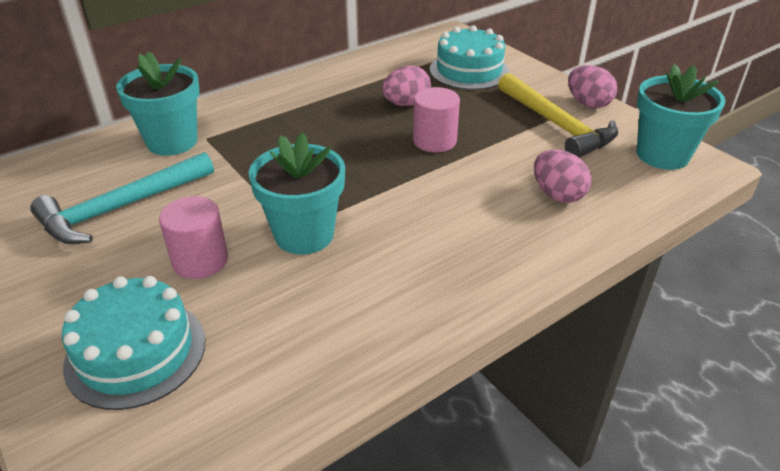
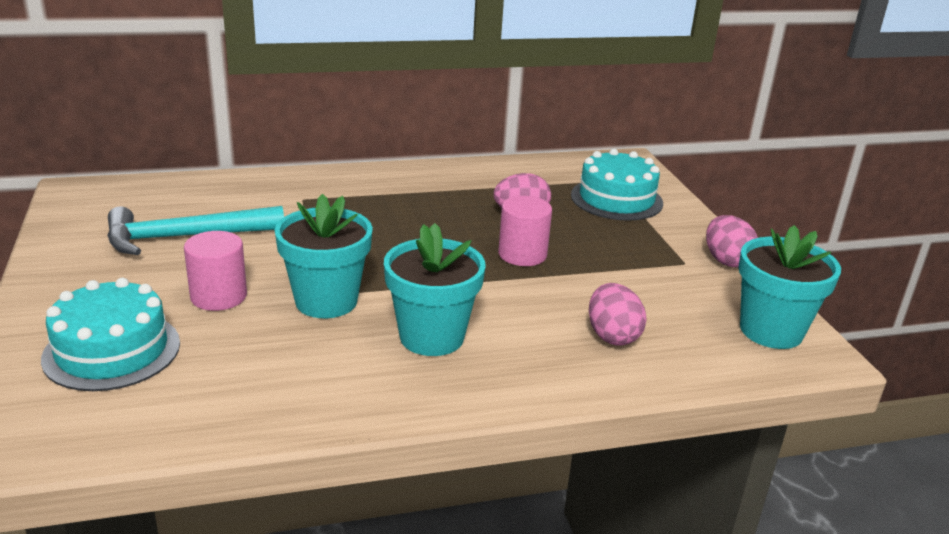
camera: 20 degrees right, 10 degrees down
(172, 142) = (270, 194): turquoise flower pot -> turquoise flower pot (432, 337)
(557, 125) = (670, 272): yellow hammer -> none

